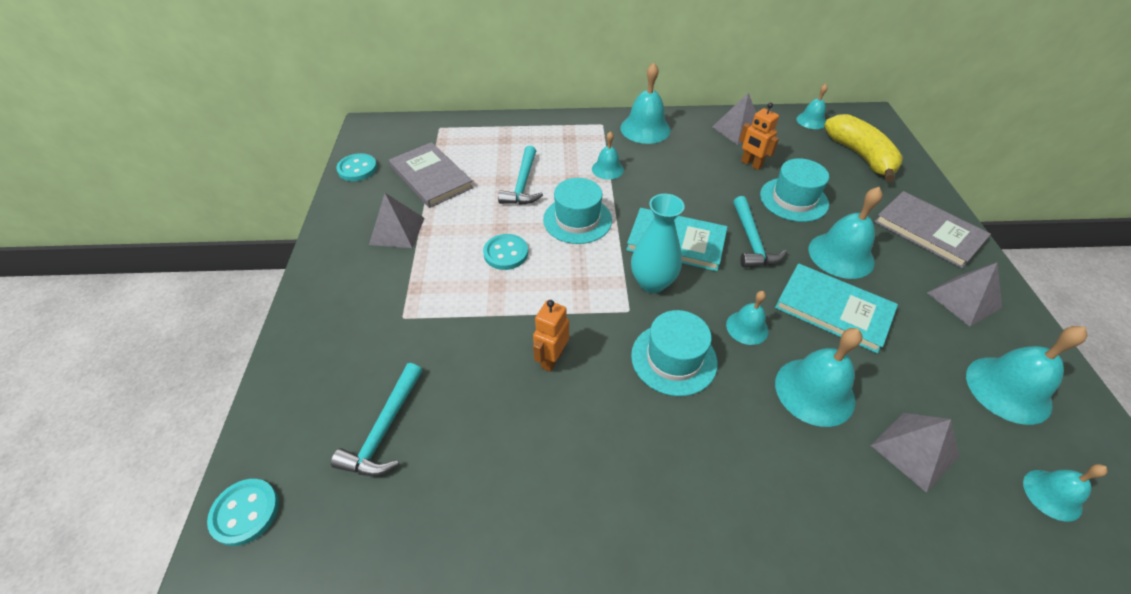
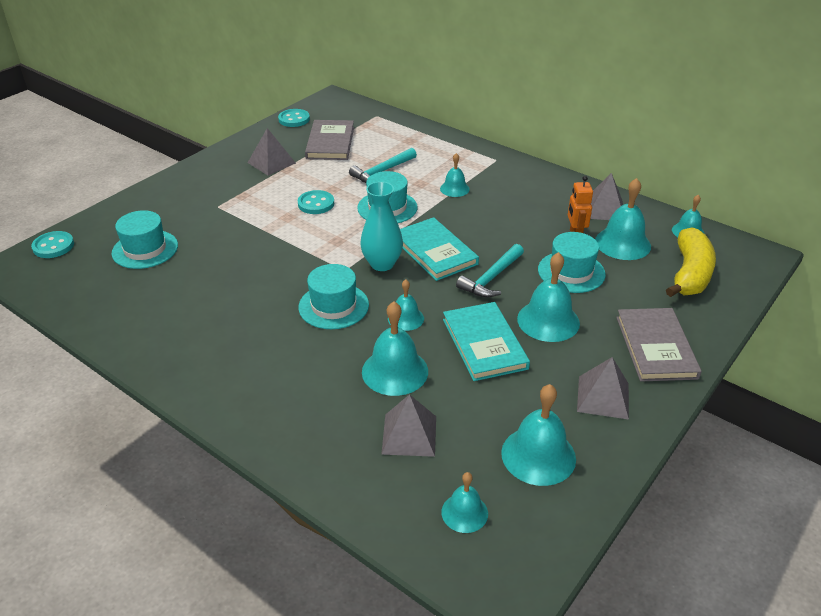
camera: 40 degrees right, 10 degrees down
(384, 429) = (145, 249): turquoise hammer -> turquoise hat
(551, 359) = (265, 267): orange robot -> none
(645, 129) = (525, 176): turquoise bell -> turquoise bell (622, 243)

